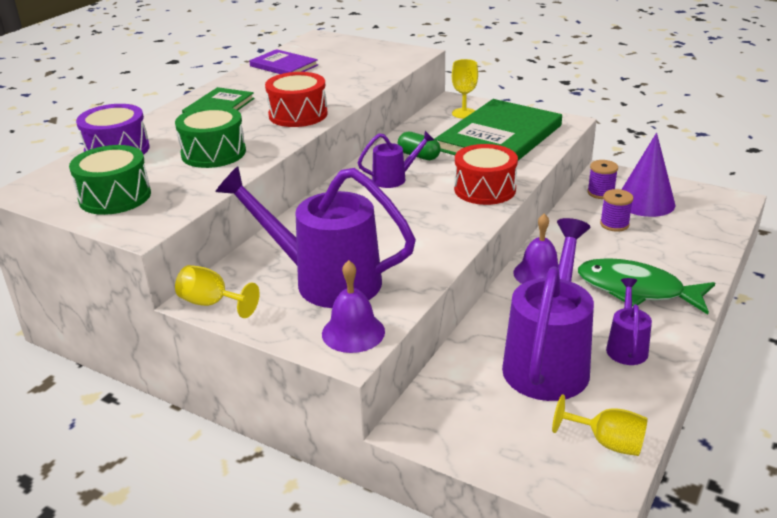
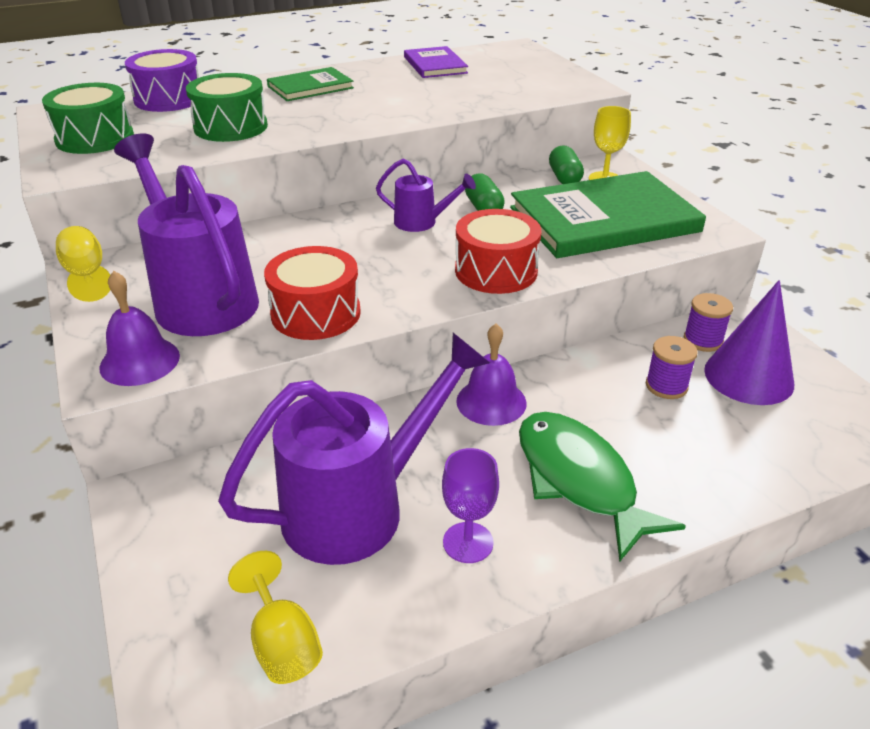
camera: 35 degrees right, 5 degrees up
(298, 115) = (363, 115): red drum -> red drum (316, 313)
(439, 120) = (564, 178): none -> green capsule
(626, 347) = (468, 542): purple watering can -> purple goblet

